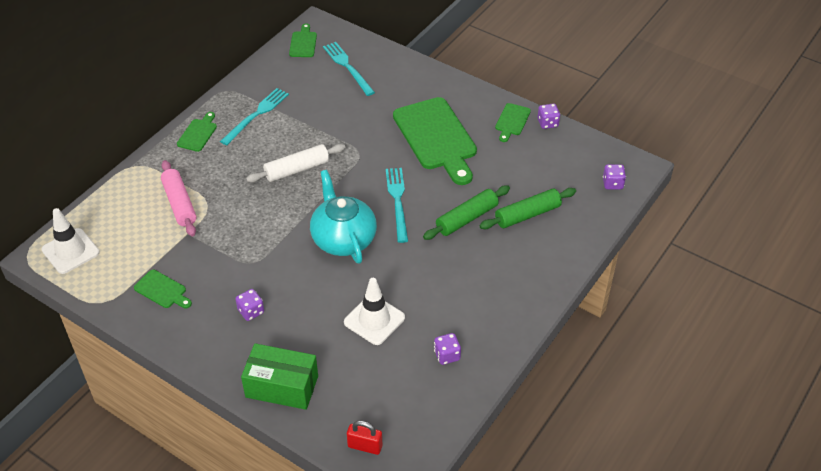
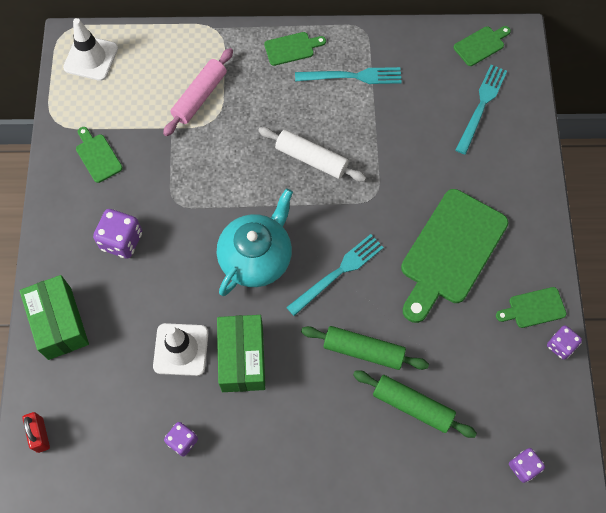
camera: 55 degrees right, 20 degrees up
(162, 290) = (97, 156): green cutting board -> green cutting board turned 150 degrees clockwise
(251, 311) = (121, 241): purple dice -> purple dice, size x1.58
(413, 287) = (242, 358): none -> green box

